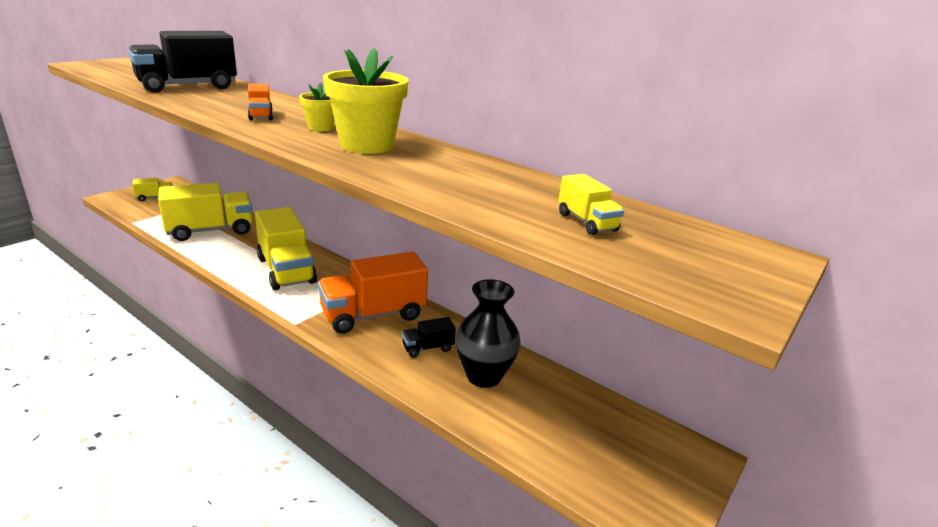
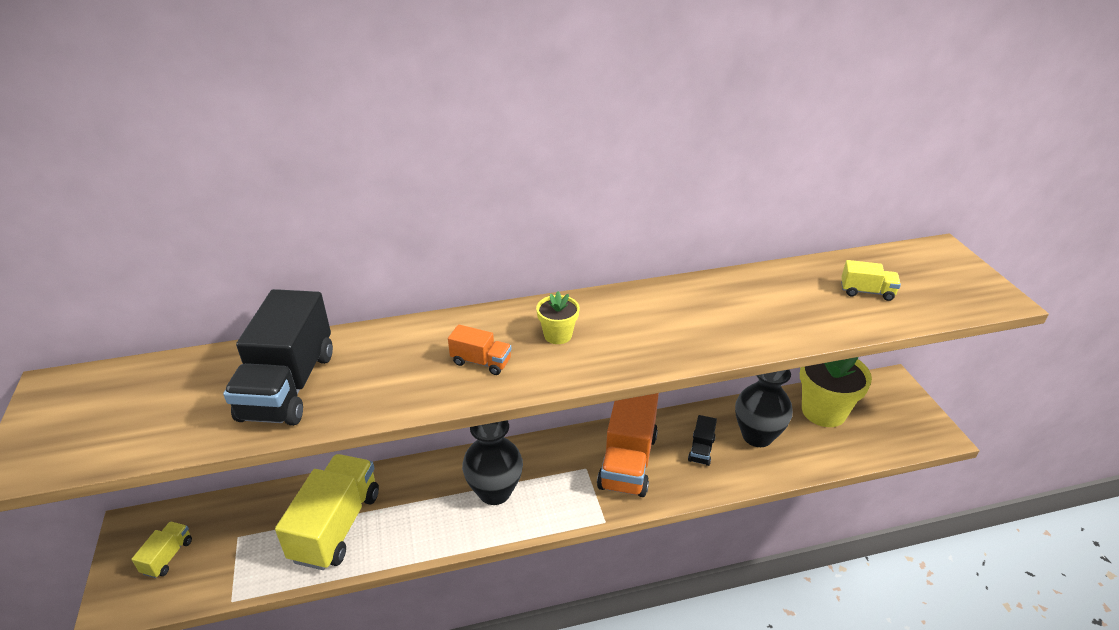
camera: 50 degrees left, 10 degrees up
(286, 270) = (494, 492): yellow truck -> black vase
(367, 145) = (635, 326): yellow flower pot -> yellow flower pot (823, 411)

